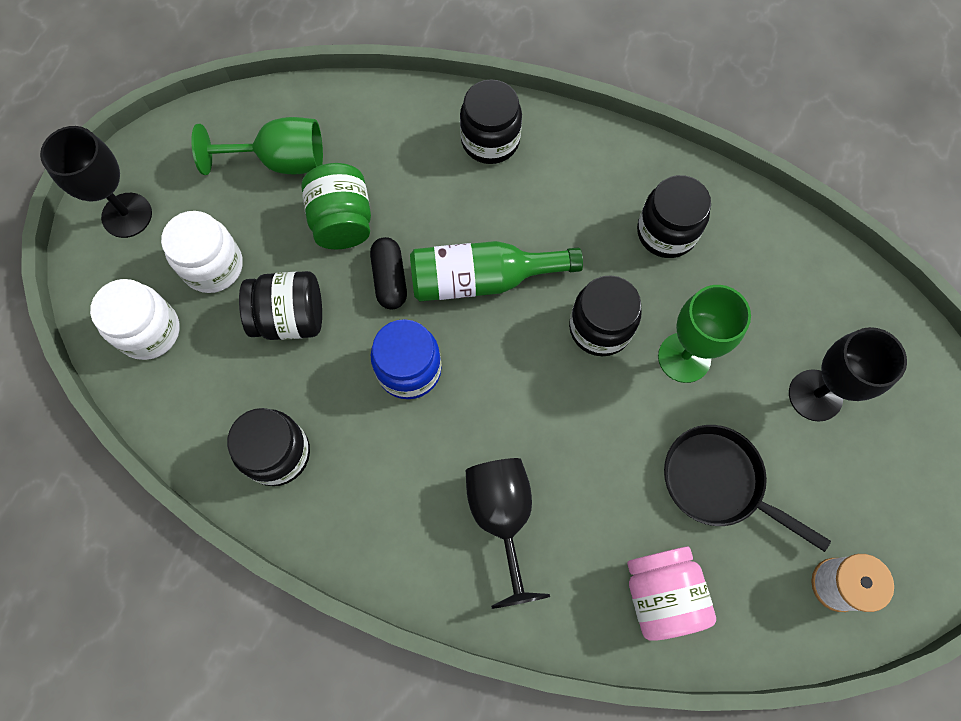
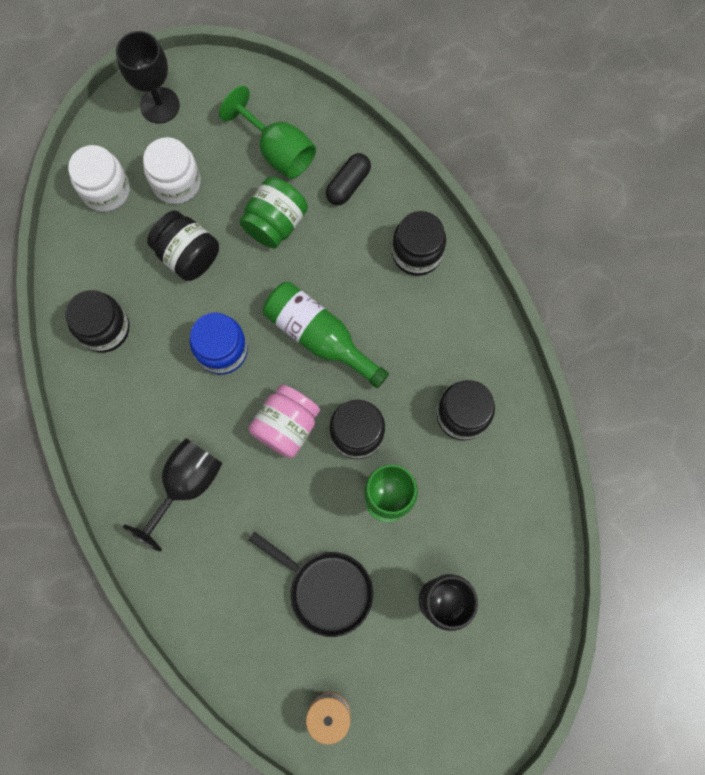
camera: 45 degrees right, 5 degrees up
(390, 279) = (266, 285): black capsule -> black capsule (348, 184)
(661, 594) = (226, 615): pink jar -> pink jar (286, 426)
(718, 482) = (326, 589): black pan -> black pan turned 135 degrees clockwise

